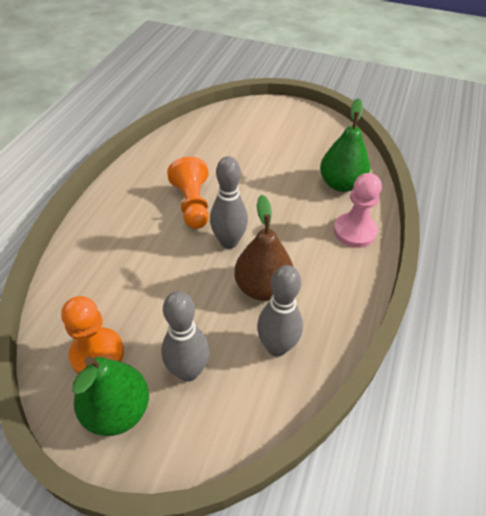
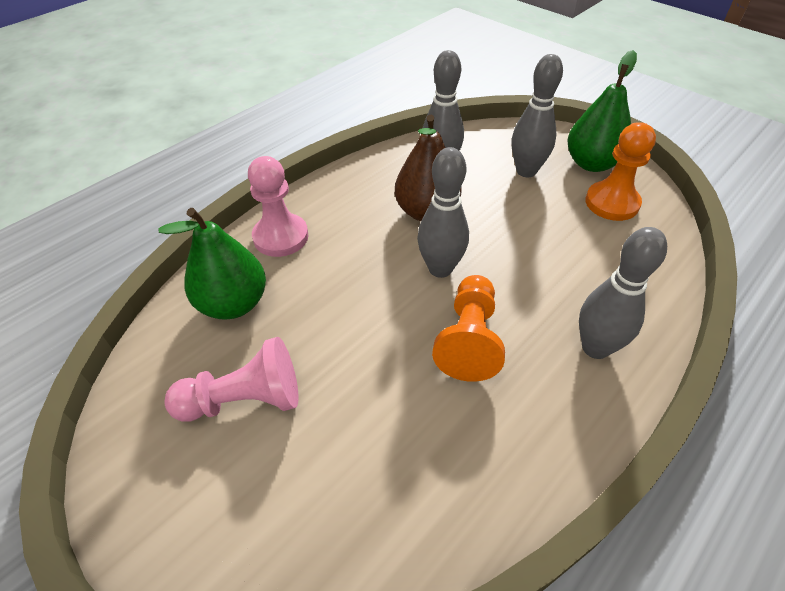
camera: 155 degrees left, 0 degrees up
(114, 221) = (595, 347): none -> grey bowling pin
(292, 149) = (244, 400): none -> pink pawn

